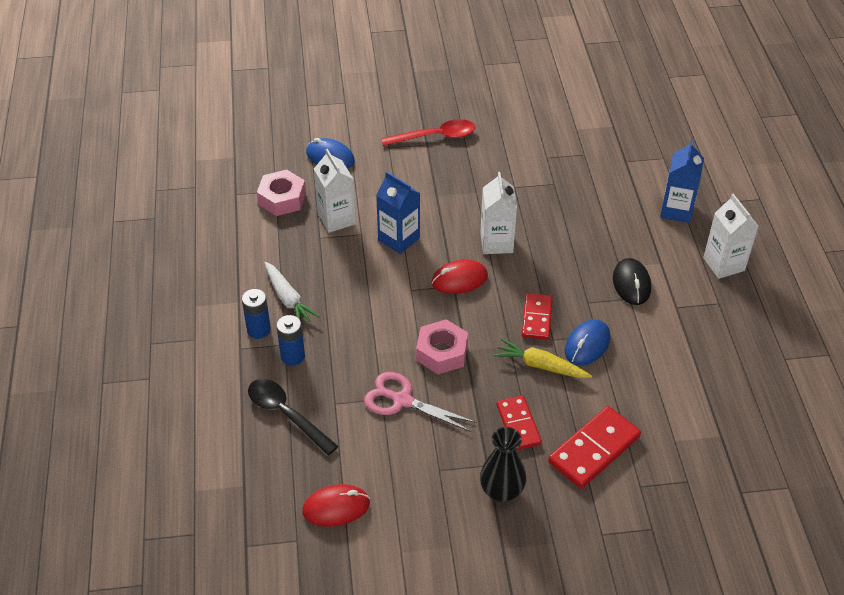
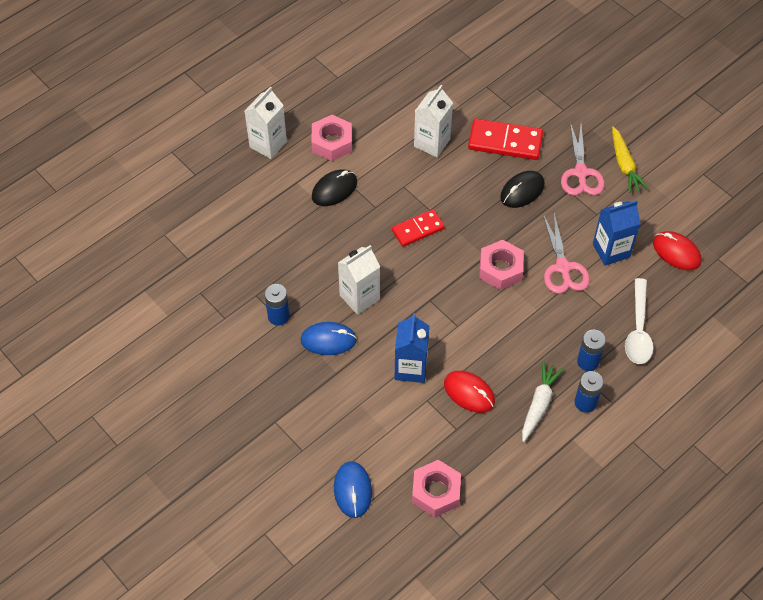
camera: 125 degrees left, 10 degrees up
(286, 414) = (638, 330): black spoon -> white spoon
(337, 219) = (425, 430): white carton -> white carton (432, 143)
(435, 136) = (259, 420): red spoon -> none
(459, 279) = (420, 299): red mouse -> red mouse (469, 393)
(501, 491) = (581, 173): black vase -> pink scissors
(518, 424) = (522, 191): red domino -> black mouse
(521, 187) = (278, 316): none -> blue battery
(540, 366) = (460, 204): yellow carrot -> yellow carrot (624, 165)
(587, 344) = (418, 188): blue mouse -> blue mouse (328, 340)
(676, 210) = (227, 197): blue carton -> blue carton (611, 250)
(693, 310) = (332, 142): none -> pink nut

